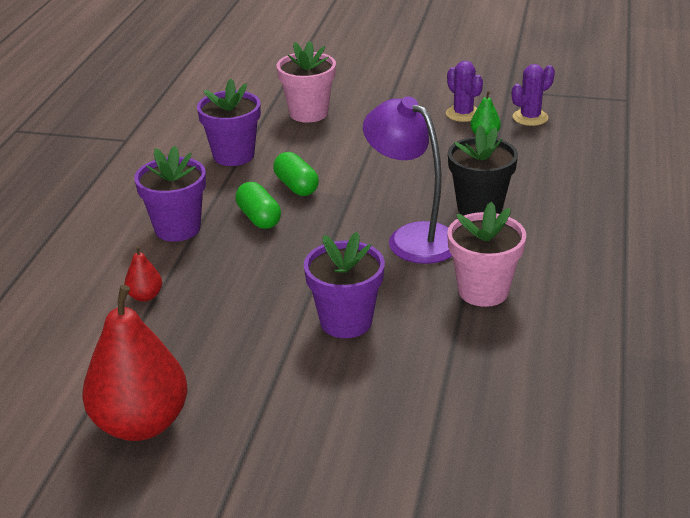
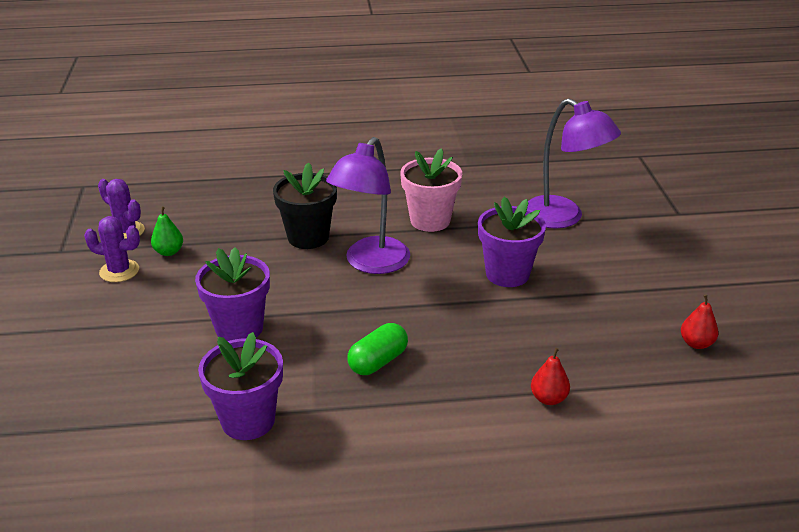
camera: 110 degrees left, 0 degrees up
(141, 423) = (696, 343): red pear -> red pear, size x0.43
(177, 228) = (424, 416): purple flower pot -> purple flower pot (239, 328)
(296, 186) = (306, 351): green capsule -> none
(308, 113) = (124, 385): pink flower pot -> none
(447, 403) = (563, 218): none -> purple lamp
(463, 114) = (119, 271): purple cactus -> purple cactus turned 60 degrees clockwise

